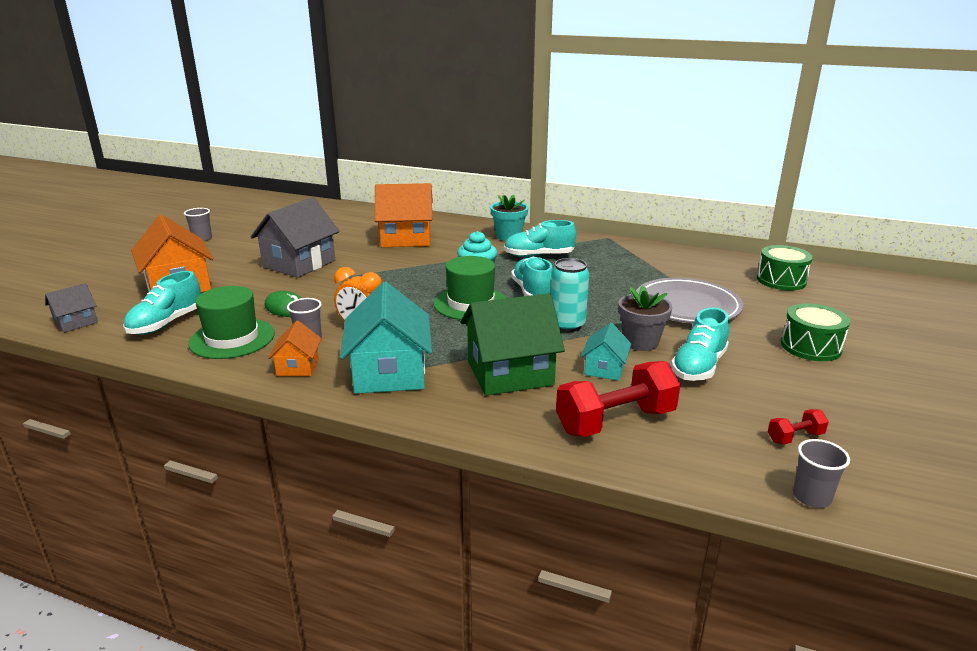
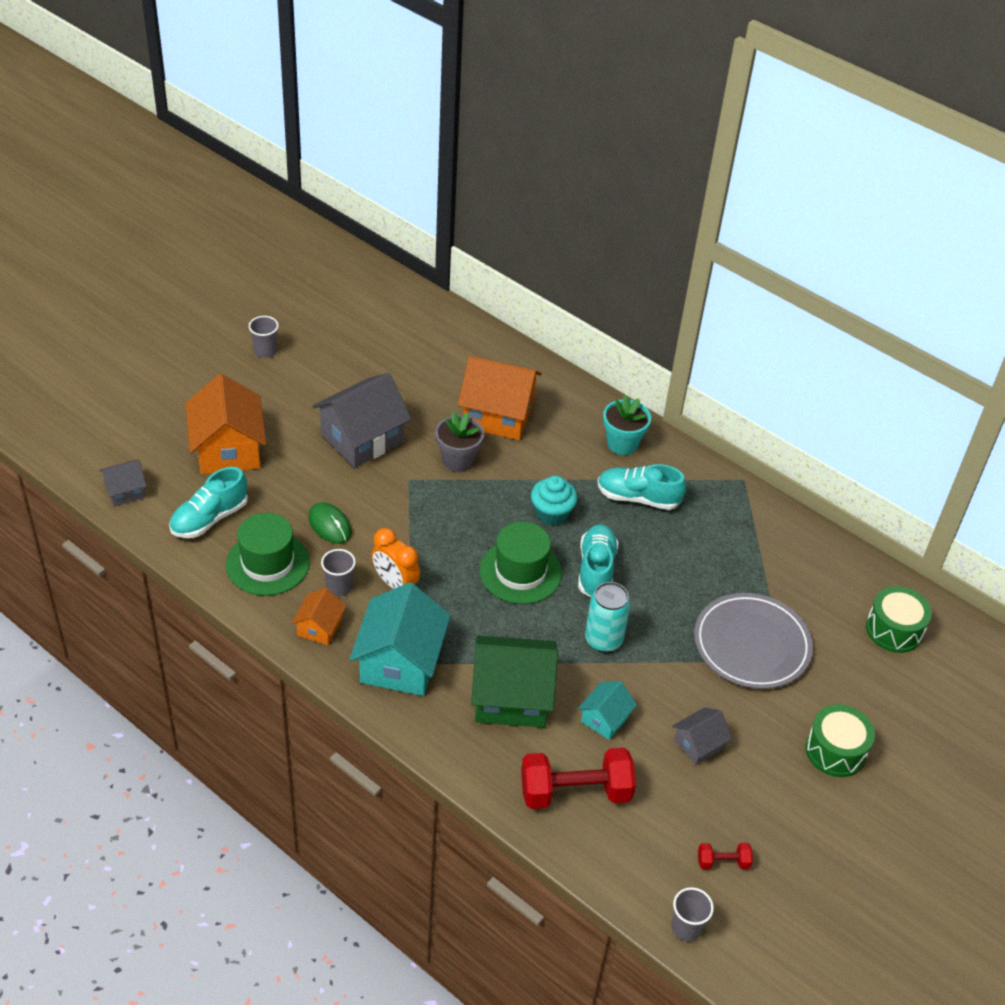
camera: 15 degrees right, 20 degrees up
(640, 342) = (663, 690): grey flower pot -> grey flower pot (458, 460)
(698, 366) = (698, 744): turquoise shoe -> grey house

